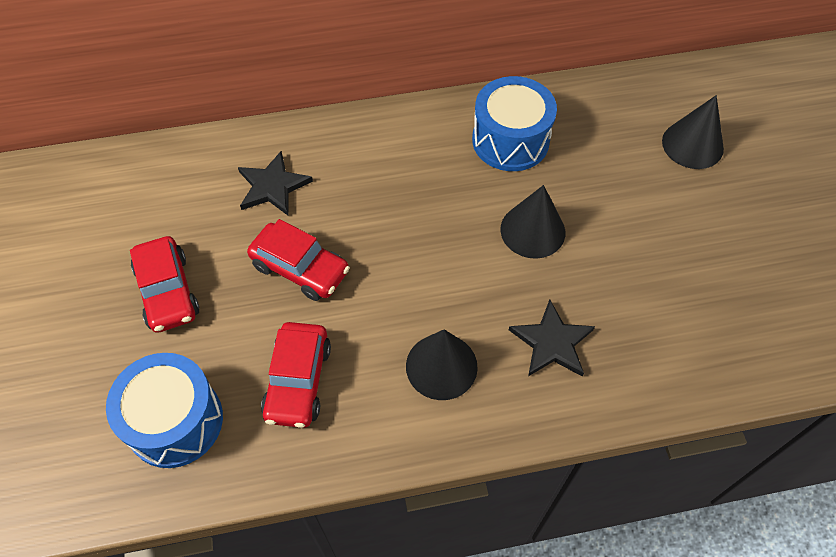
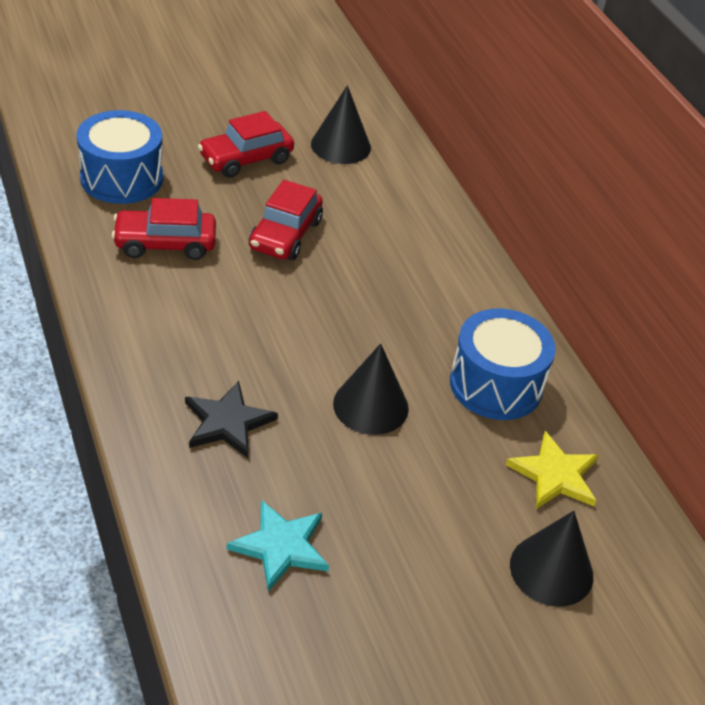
camera: 75 degrees right, 15 degrees down
(273, 186) = (377, 208): black star -> none
(441, 366) = (190, 337): black cone -> black cone (341, 145)
(604, 123) = (555, 475): none -> yellow star
(685, 314) = (281, 546): none -> turquoise star

